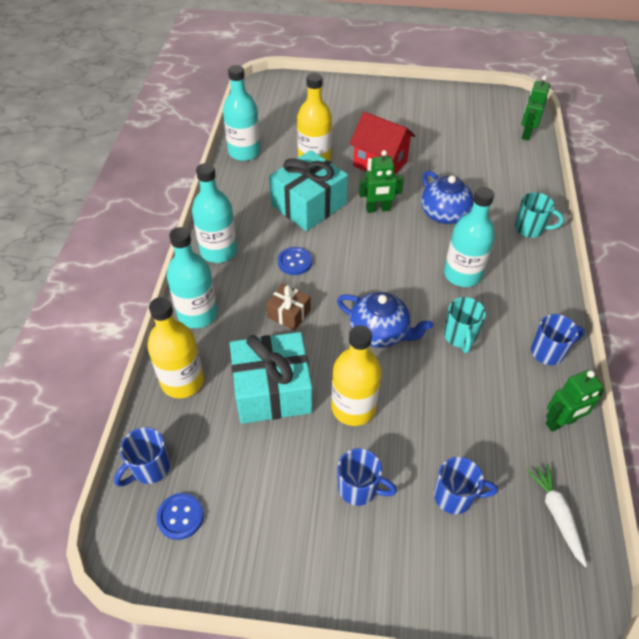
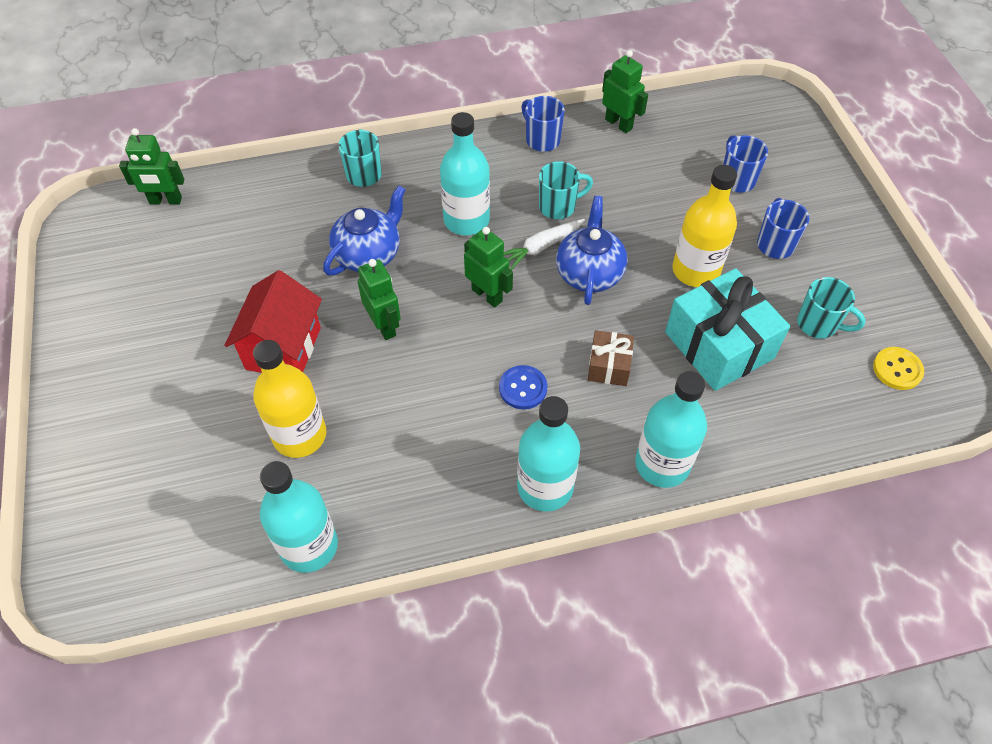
camera: 110 degrees left, 5 degrees up
(150, 468) = (874, 419): blue mug -> none
(180, 517) = (897, 369): blue button -> yellow button
(182, 381) = (761, 436): yellow bottle -> none
(256, 477) = (818, 324): none -> turquoise mug
(308, 205) = (406, 409): turquoise gift -> none
(383, 266) = (487, 295): none -> green robot
(557, 514) = (709, 118): white carrot -> white carrot (541, 247)

